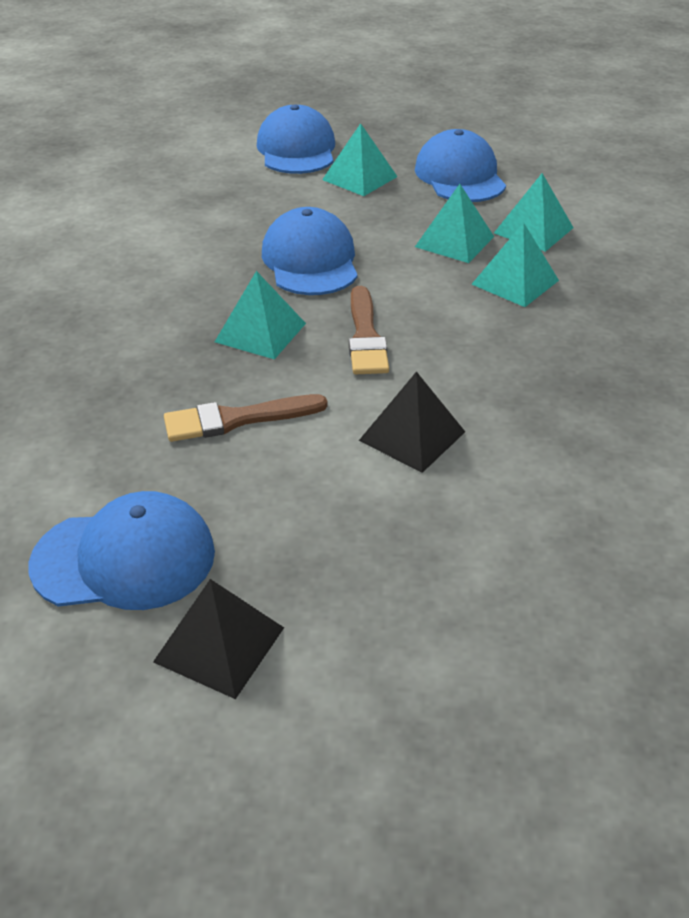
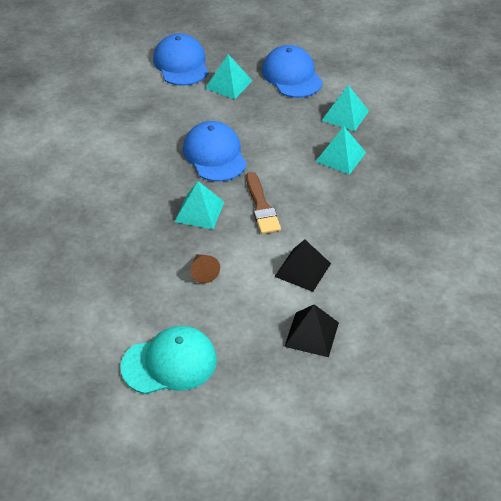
camera: 10 degrees left, 5 degrees up
(124, 558) = (169, 363): blue cap -> turquoise cap
(219, 644) = (233, 401): black pyramid -> black pyramid (311, 334)
(237, 419) = (203, 272): brown brush -> brown cone
(454, 241) = (299, 130): turquoise pyramid -> none

